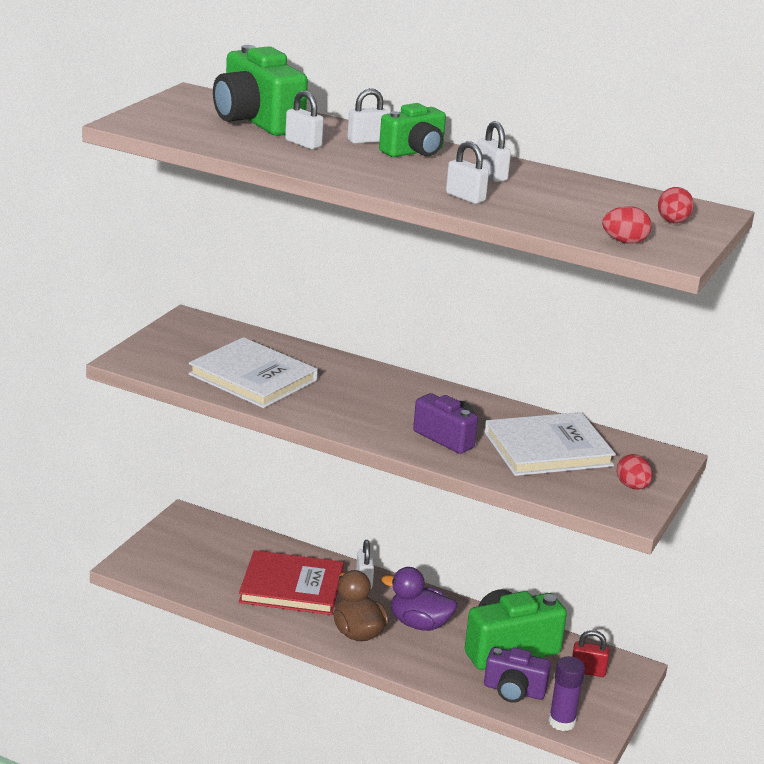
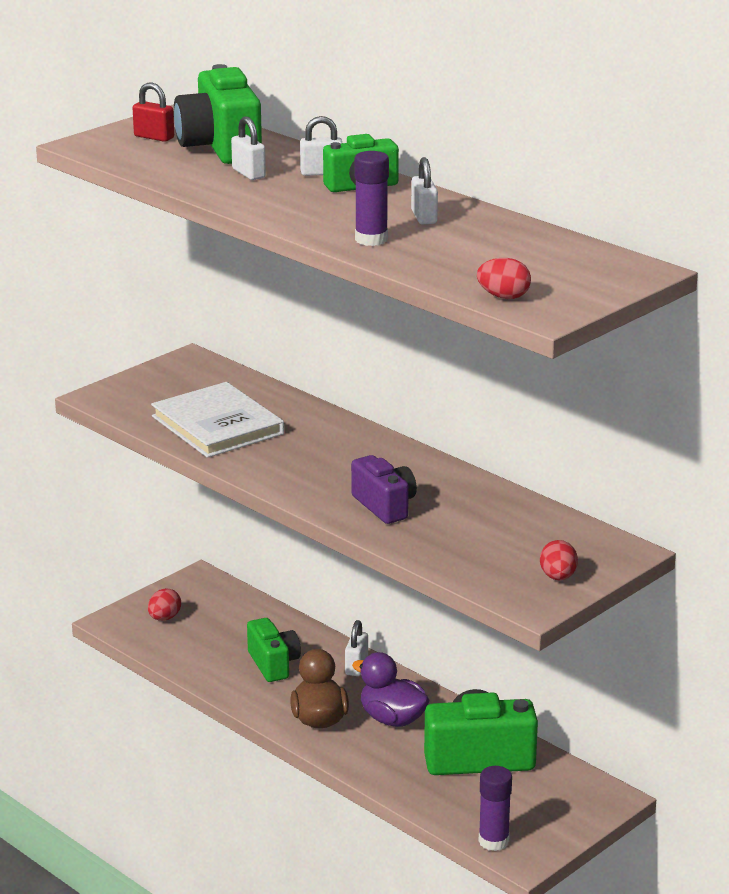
camera: 20 degrees right, 0 degrees up
(291, 587) = (273, 664): red book -> green camera
(465, 197) = (371, 239): white padlock -> purple glue stick
(514, 691) = (458, 802): purple camera -> none
(548, 449) = (490, 528): white book -> none
(588, 671) = (556, 793): red padlock -> red padlock (154, 137)
(673, 222) = (583, 279): red egg -> red egg (164, 618)

